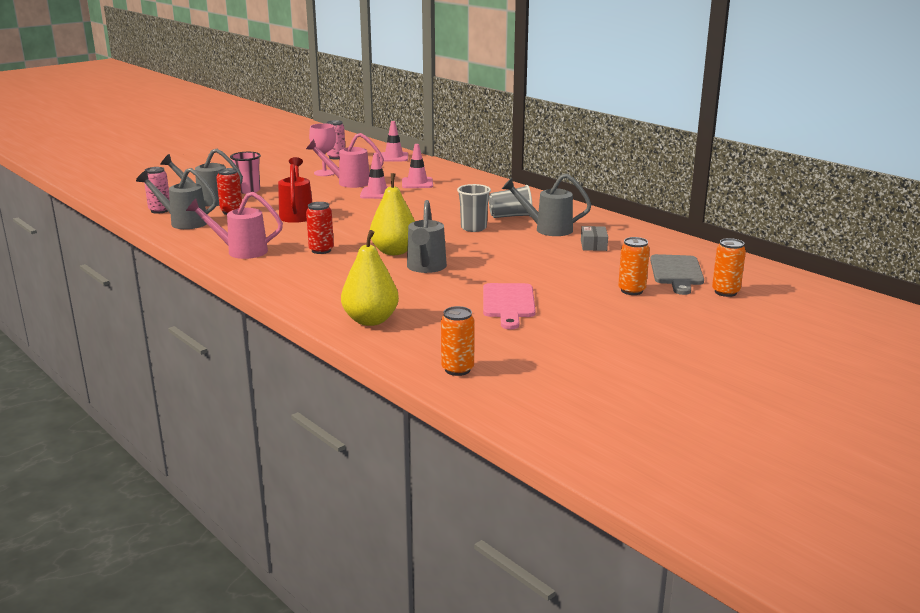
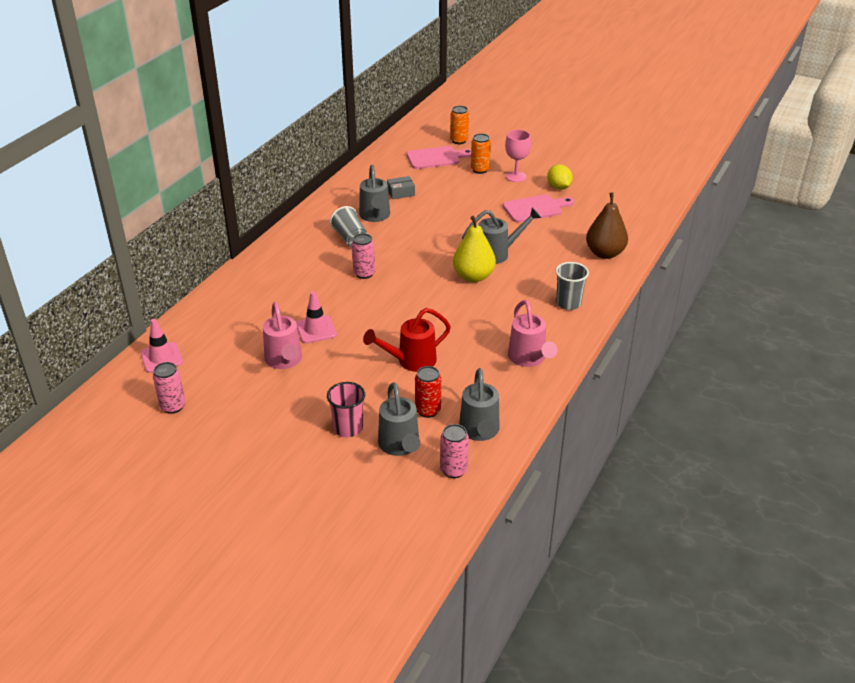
camera: 110 degrees left, 15 degrees up
(321, 250) = (496, 314): red can -> none
(324, 173) = (251, 392): pink goblet -> pink goblet (516, 176)
(370, 320) = (605, 253): yellow pear -> brown pear
(417, 183) = (268, 313): pink traffic cone -> none
(444, 214) = (364, 273): none -> pink can
(457, 369) = (639, 208): orange can -> none
(473, 228) = (392, 251): grey cup -> grey cup (568, 303)
(555, 328) = (558, 187): none -> yellow lemon
(677, 272) = (436, 158): grey cutting board -> pink cutting board

